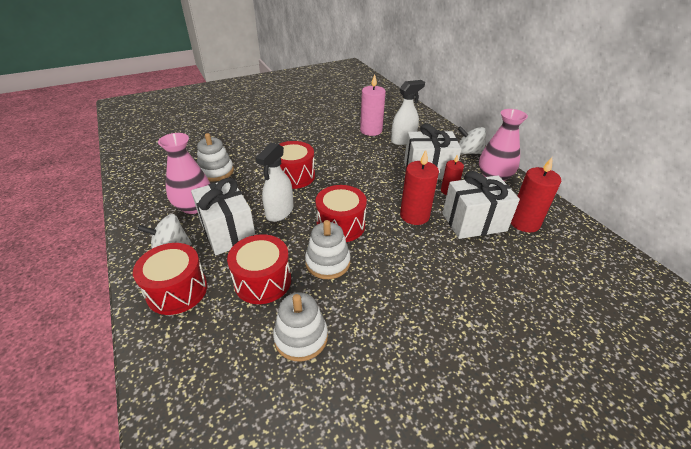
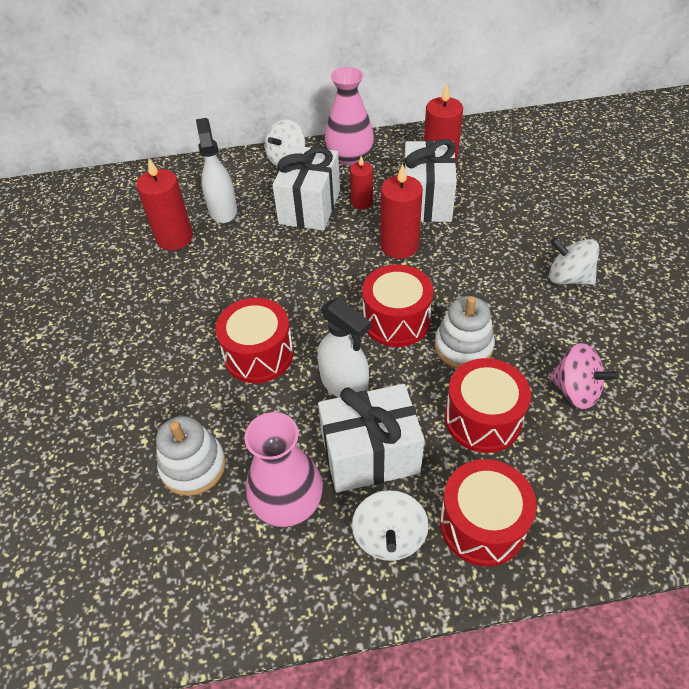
camera: 70 degrees left, 10 degrees up
(301, 337) = (575, 391): white stacking toy -> pink spinning top
(371, 130) = (174, 238): pink candle -> red candle
(433, 323) = (568, 278): none -> white spinning top

